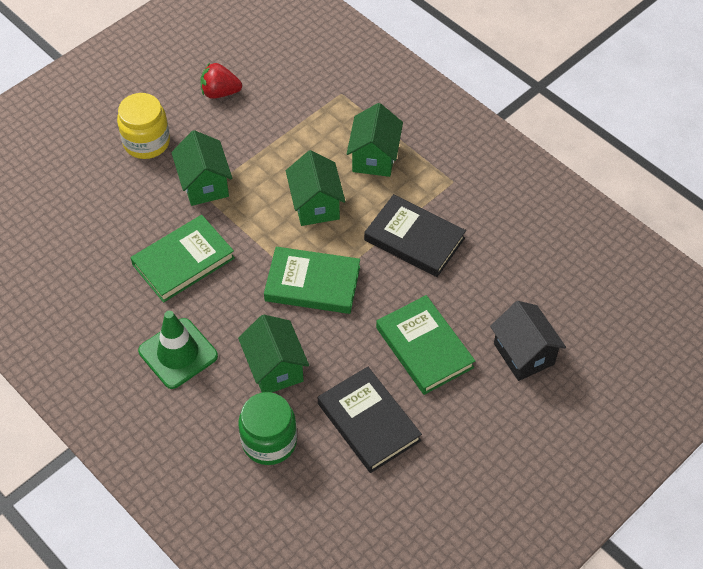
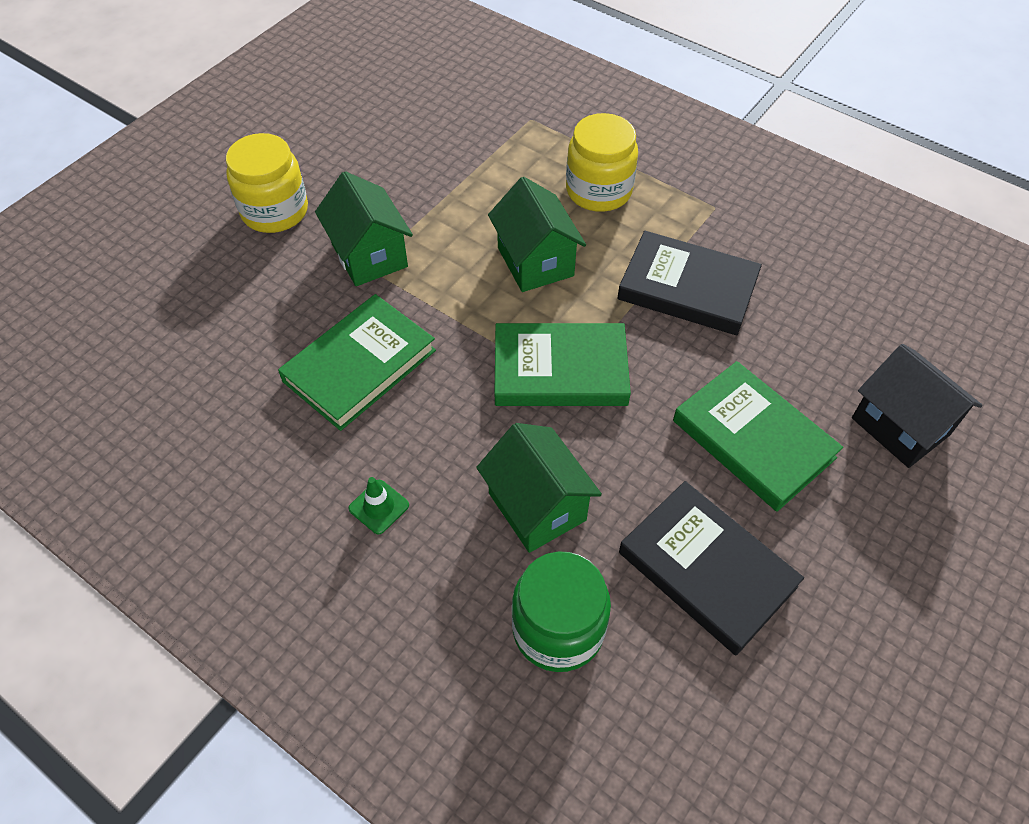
camera: 10 degrees left, 0 degrees up
(178, 353) = (379, 507): green traffic cone -> green traffic cone, size x0.47
(220, 92) = (366, 137): red strawberry -> none
(374, 157) = (598, 191): green house -> yellow jar

